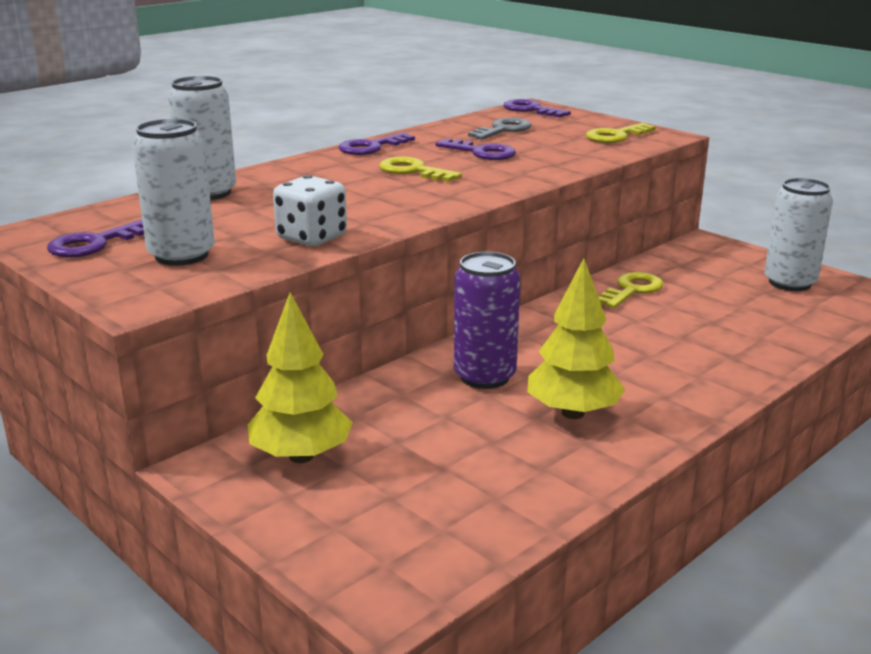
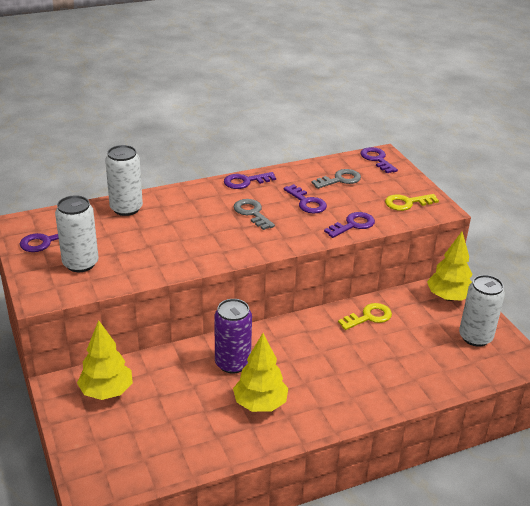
camera: 20 degrees right, 10 degrees up
(312, 238) = (153, 265): white dice -> none
(413, 171) = (252, 213): yellow key -> grey key
(569, 161) = (353, 225): none -> purple key
(713, 253) = (448, 297): none -> yellow tree

